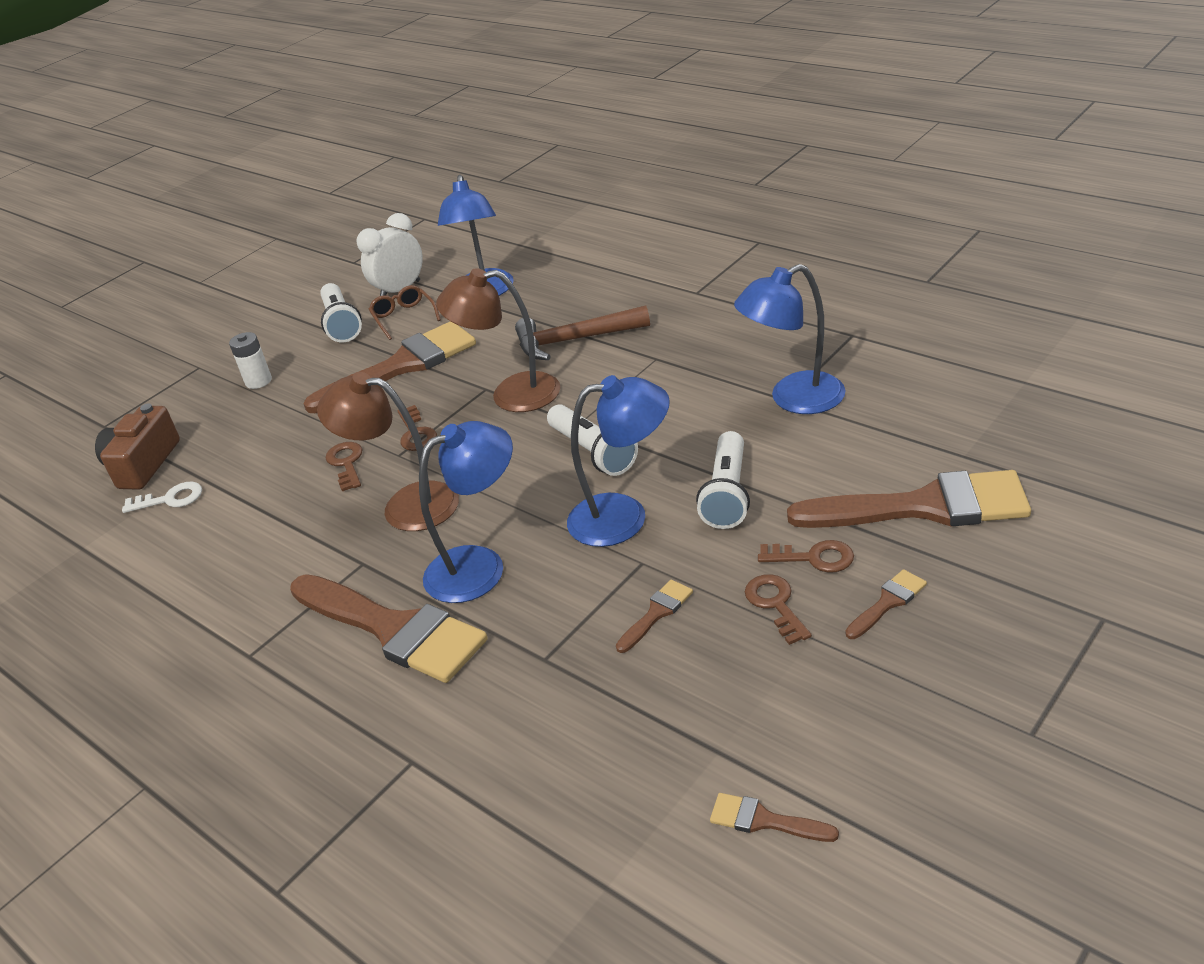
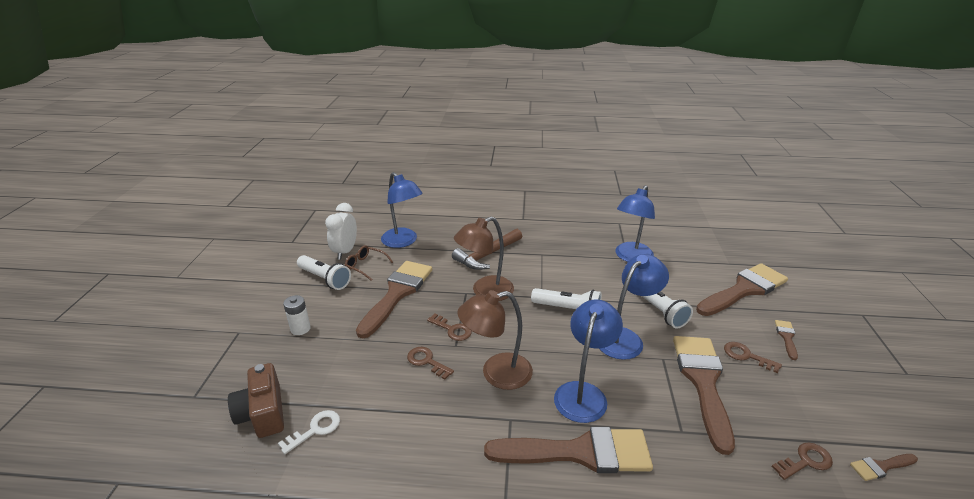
camera: 40 degrees left, 5 degrees down
(656, 613) = (703, 382): brown brush -> brown brush, size x2.35
(814, 558) = (733, 328): brown key -> brown key (805, 461)

